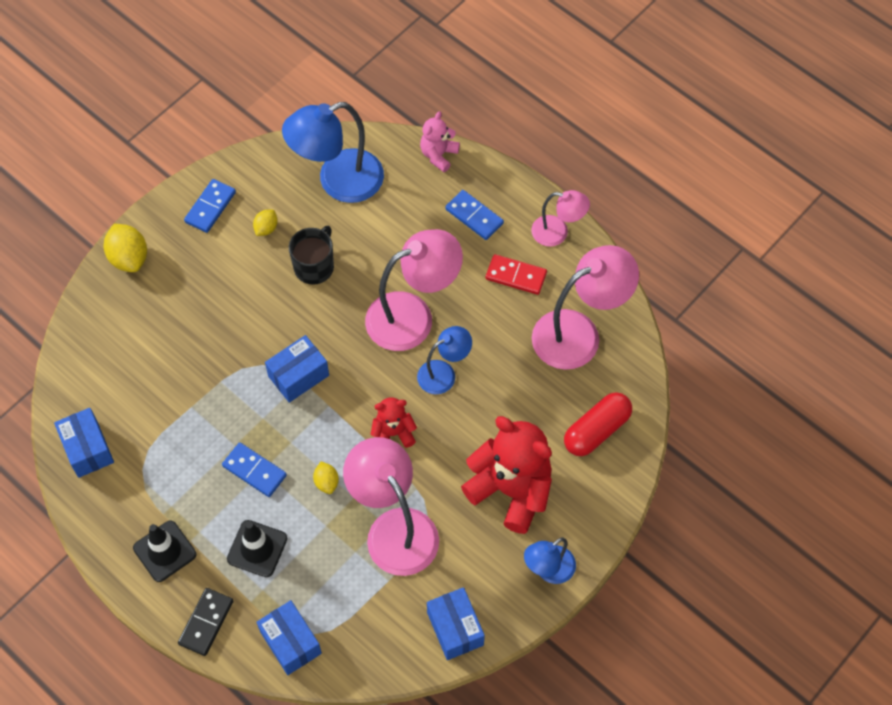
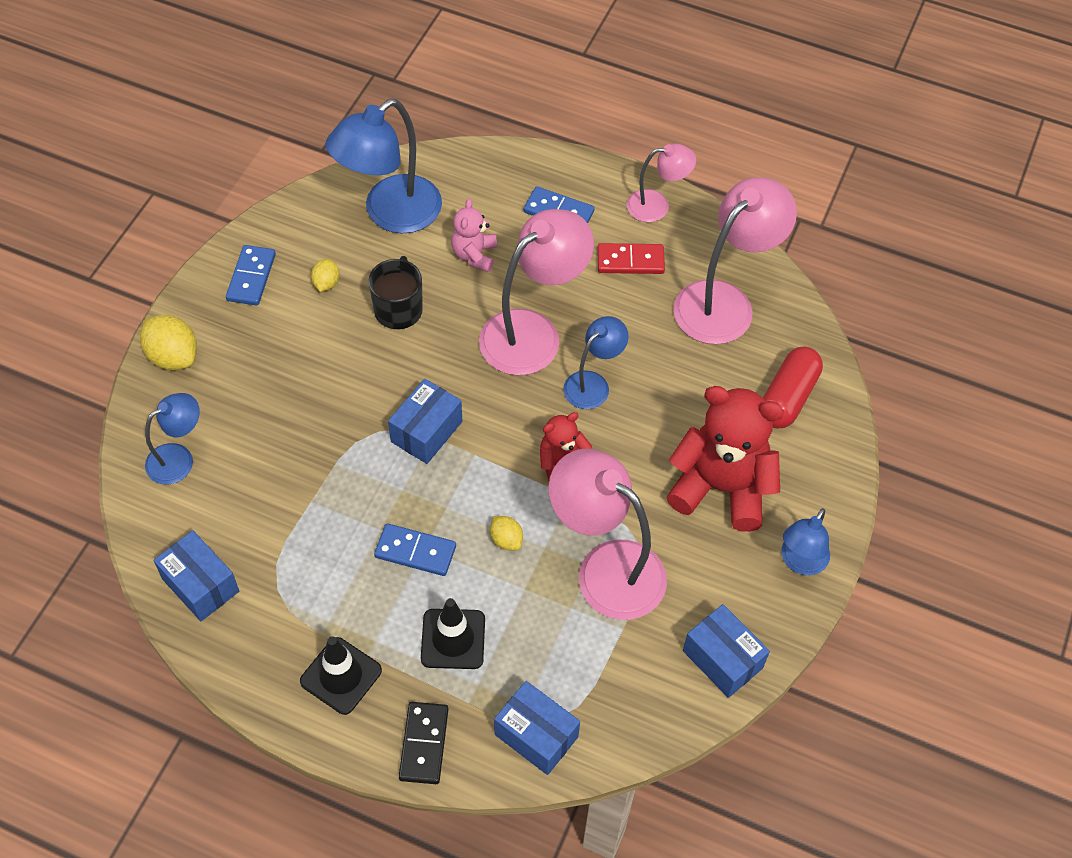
camera: 20 degrees left, 5 degrees down
(105, 343) = (179, 458): none -> blue lamp
(438, 155) = (493, 159): pink teddy bear -> pink teddy bear (474, 255)

